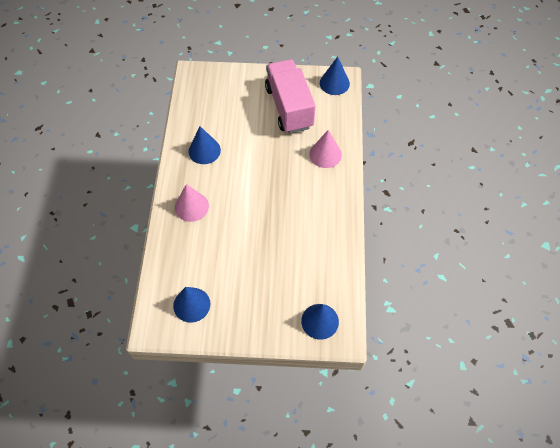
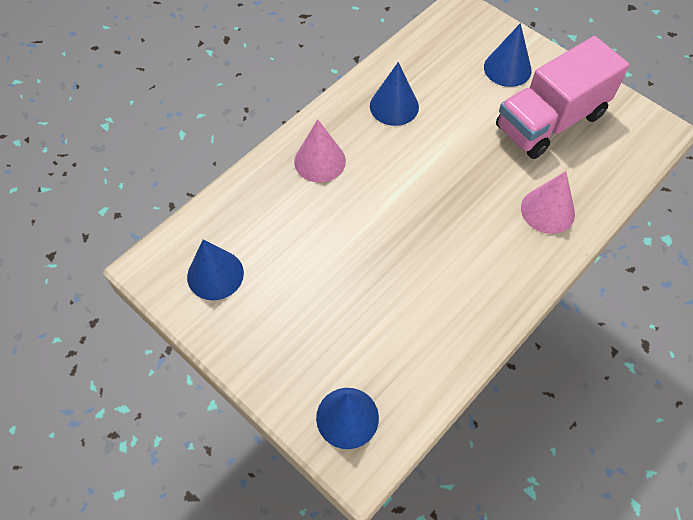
camera: 40 degrees right, 0 degrees up
(289, 107) = (550, 121): pink truck -> pink truck turned 150 degrees counterclockwise
(334, 83) = (642, 128): blue cone -> blue cone (507, 68)

